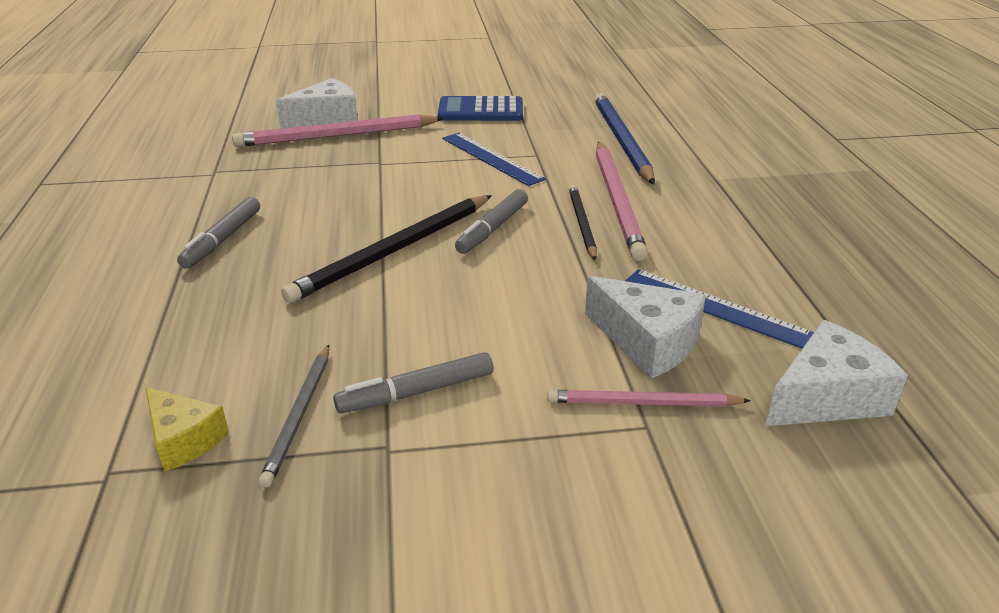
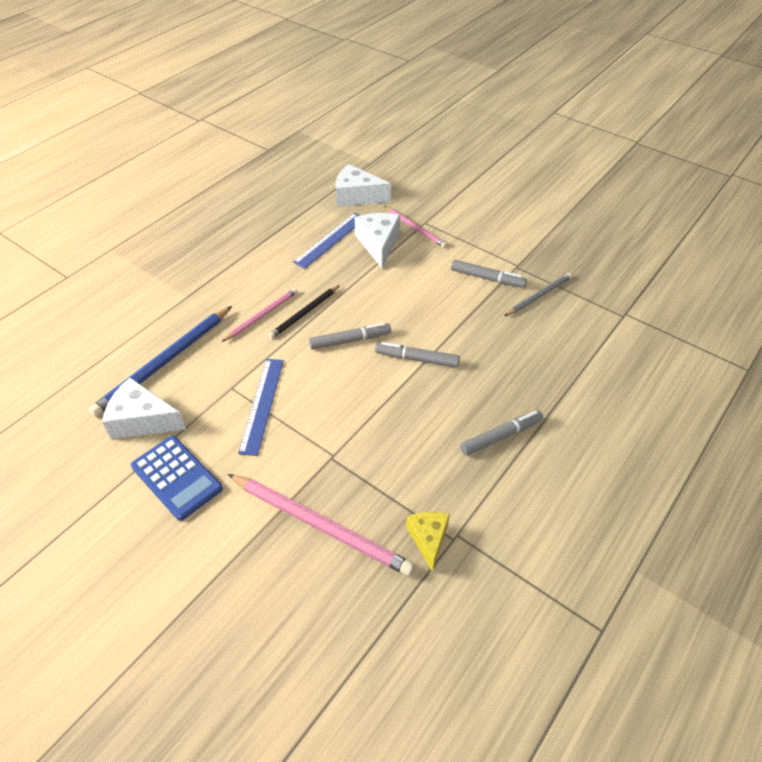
camera: 135 degrees left, 15 degrees up
(184, 439) = (589, 312): yellow cheese -> yellow cheese (428, 539)
(327, 119) = (298, 566): white cheese -> white cheese (142, 420)
(394, 251) = (417, 359): black pencil -> grey marker
(617, 201) = (262, 315): pink pencil -> pink pencil, size x0.58
(715, 307) = (330, 240): blue ruler -> blue ruler turned 45 degrees clockwise

